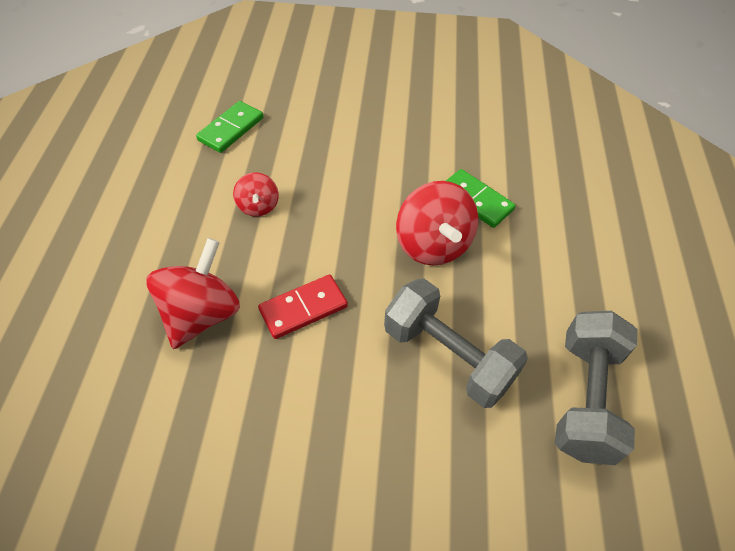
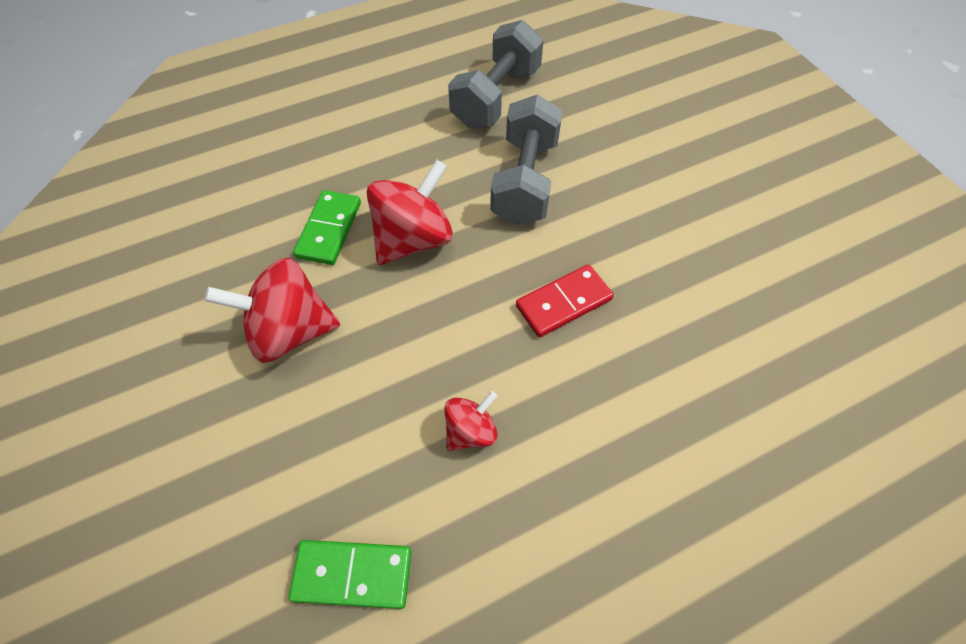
camera: 120 degrees left, 5 degrees up
(201, 314) = (641, 385): red spinning top -> red spinning top (290, 331)
(303, 308) = (564, 303): red domino -> red domino turned 60 degrees counterclockwise
(585, 398) = (496, 98): grey dumbbell -> grey dumbbell turned 45 degrees counterclockwise

